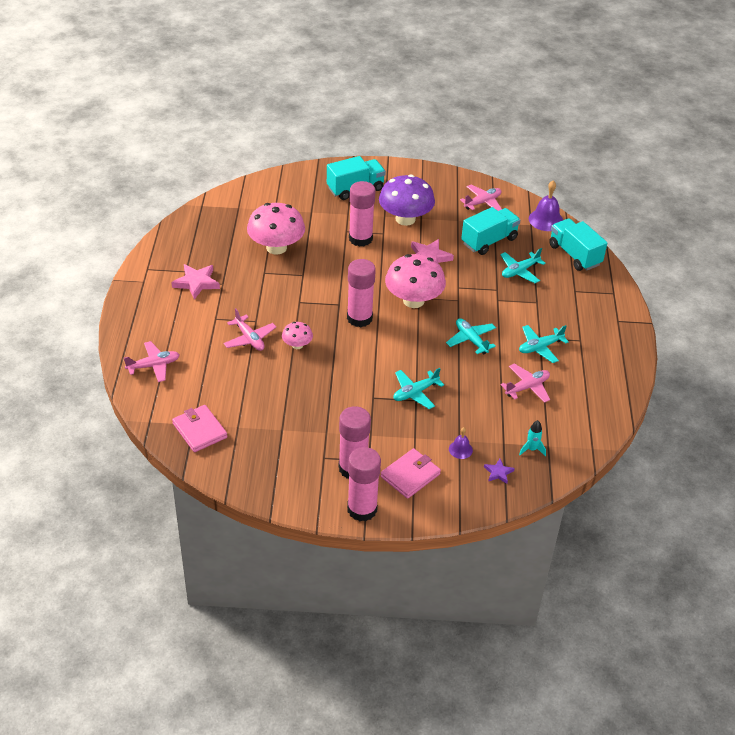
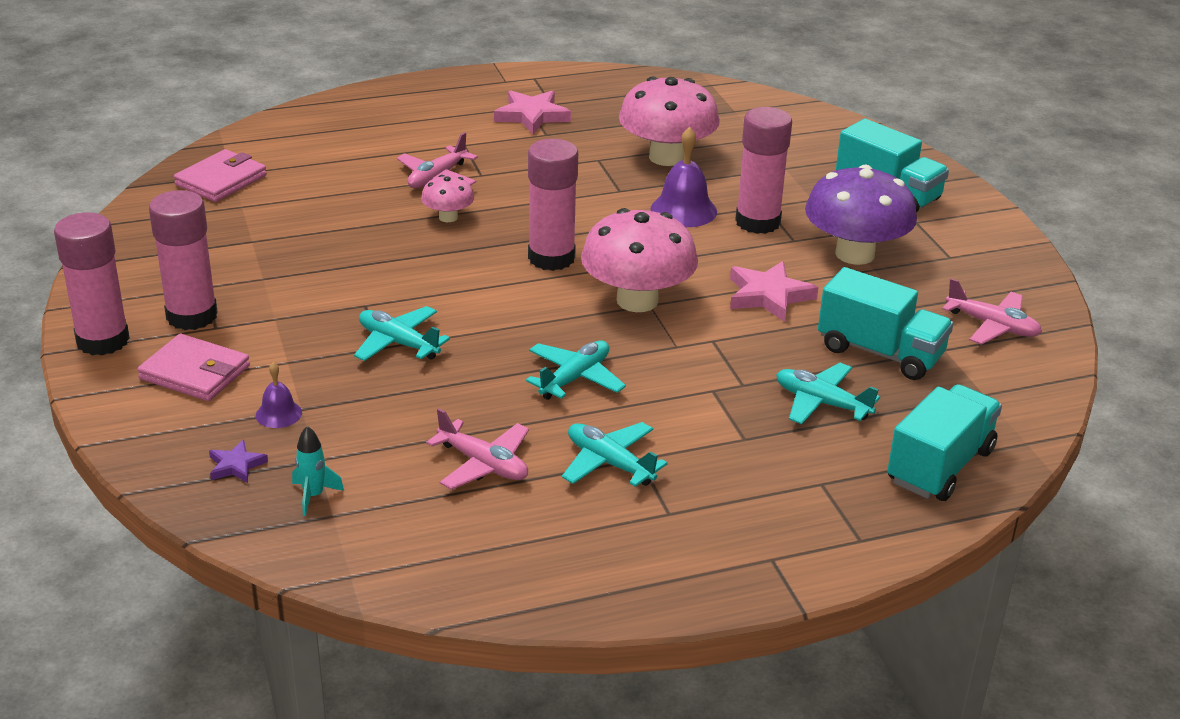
camera: 70 degrees right, 10 degrees down
(153, 366) = (335, 123): pink plane -> none
(546, 220) = (1019, 411): purple bell -> purple bell (683, 210)

